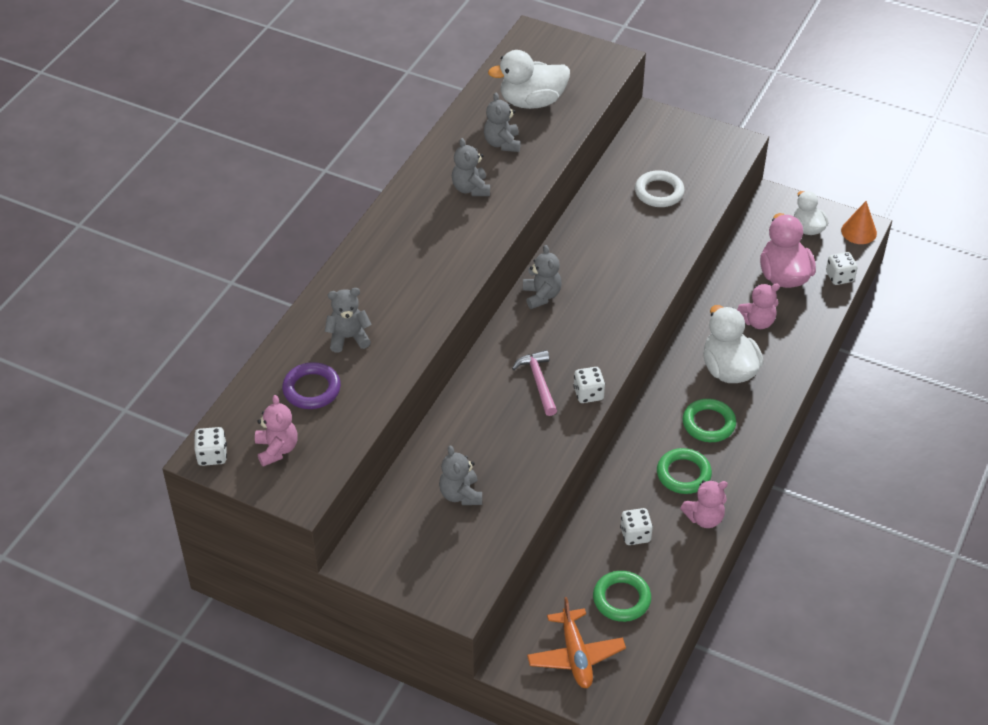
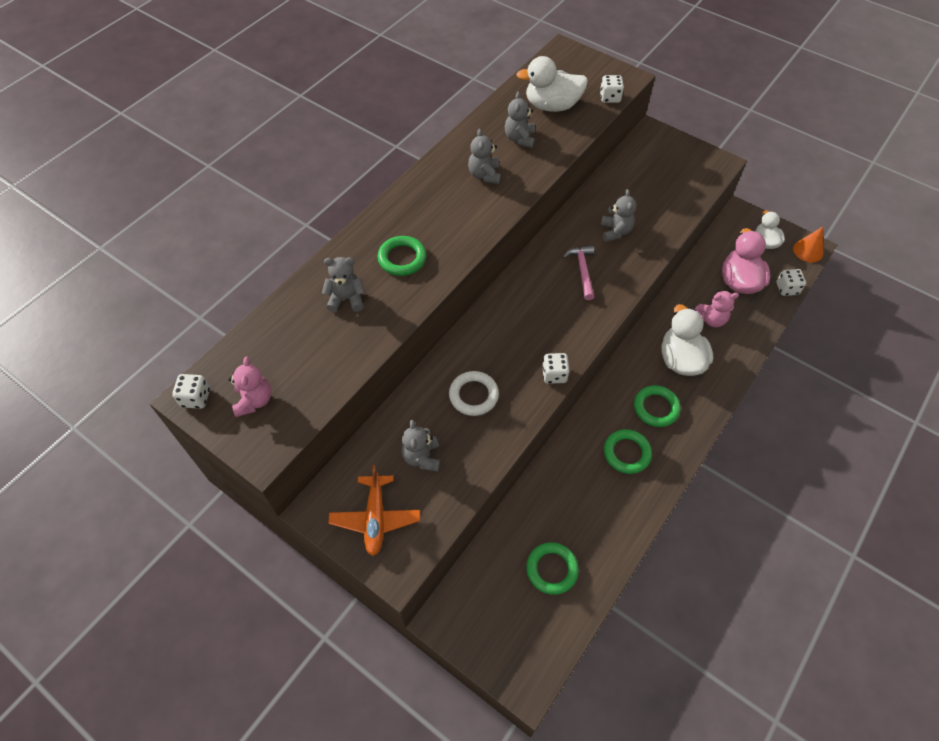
camera: 10 degrees right, 10 degrees up
(311, 389) = (301, 345): purple ring -> none
(399, 288) = (402, 258): none -> green ring
(538, 382) = (512, 357): pink hammer -> pink hammer (582, 271)
(541, 295) = (531, 276): grey teddy bear -> grey teddy bear (615, 231)
(575, 655) = (500, 621): orange plane -> orange plane (375, 518)
(635, 535) = (575, 506): white dice -> white dice (610, 98)
(659, 192) = (646, 197): white ring -> white ring (473, 395)
(704, 518) = (638, 499): pink teddy bear -> none

